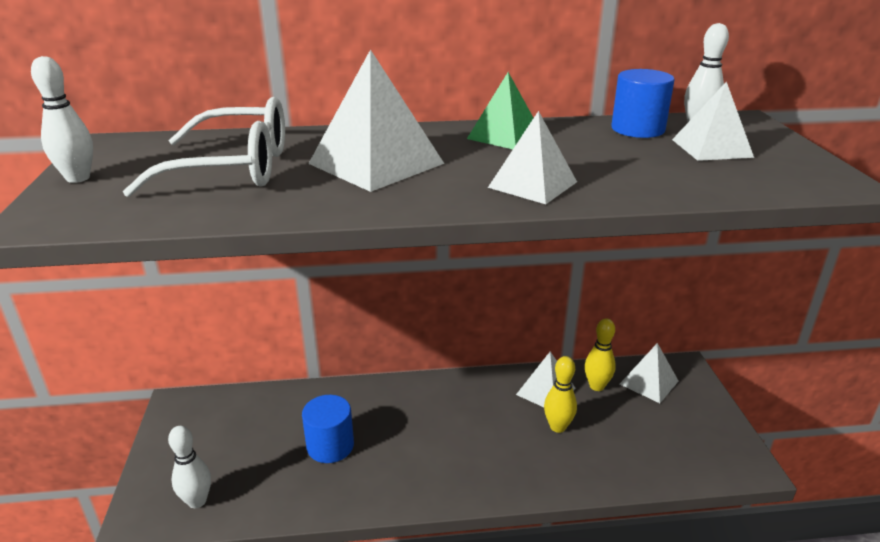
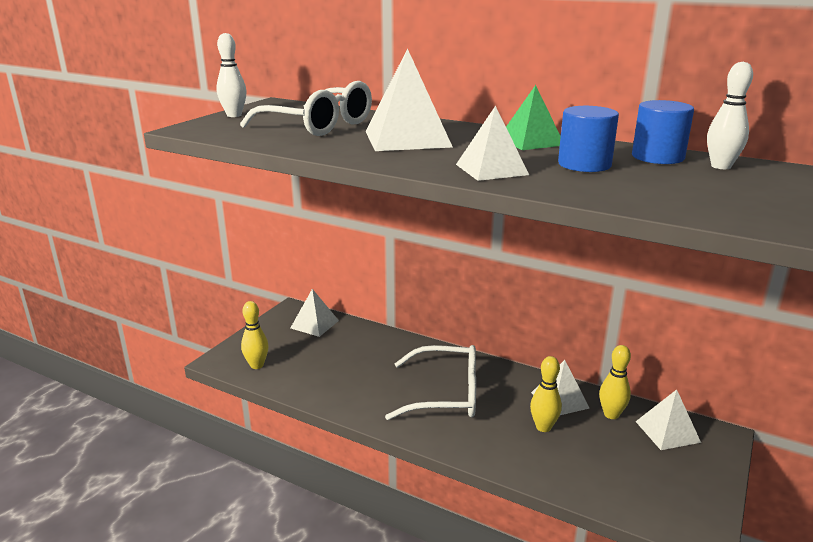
camera: 35 degrees right, 5 degrees down
(197, 501) = (257, 365): white bowling pin -> yellow bowling pin
(330, 446) = (361, 369): blue cylinder -> blue cylinder (584, 164)
(443, 435) = (445, 394): none -> white glasses
(712, 148) = (701, 180): white pyramid -> white pyramid (314, 324)

